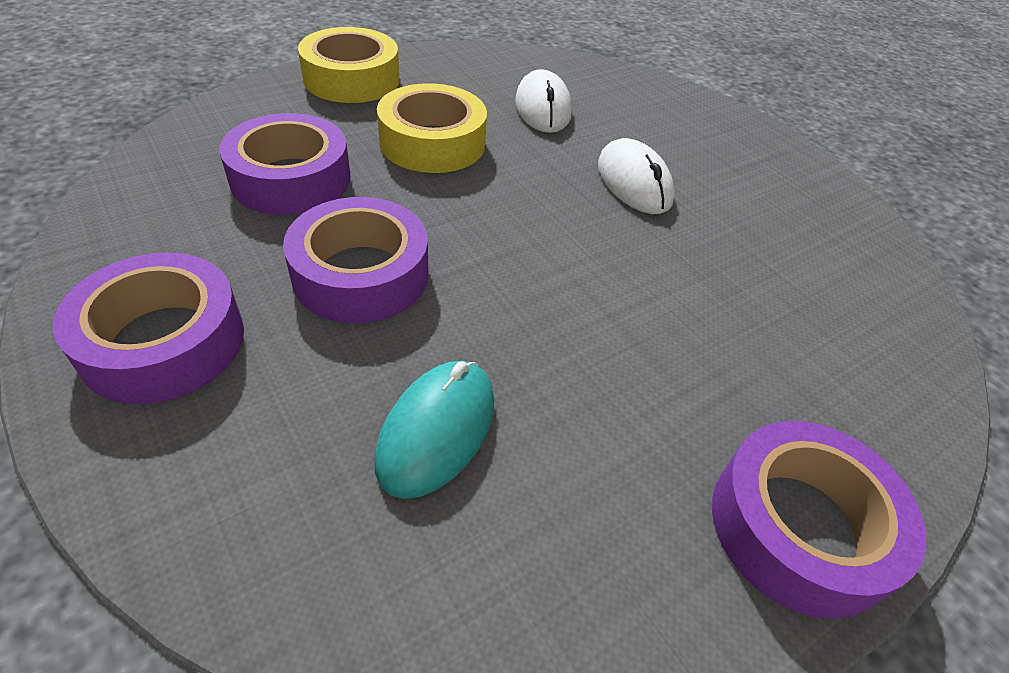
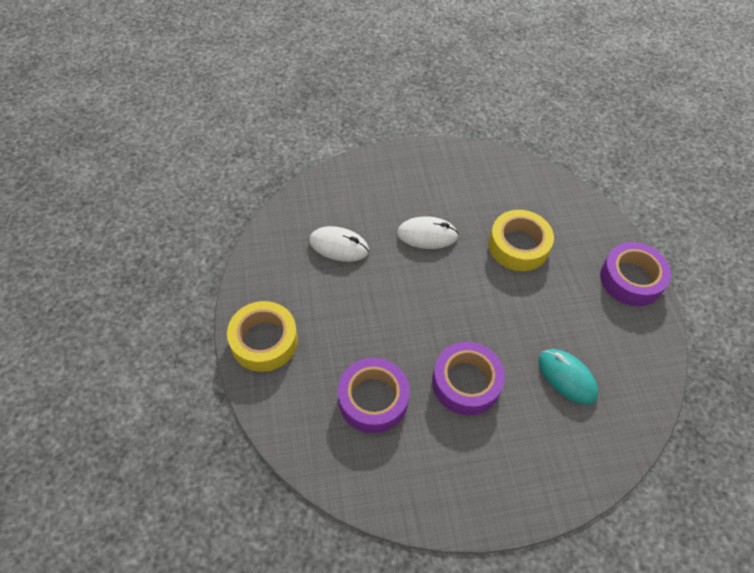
camera: 65 degrees left, 10 degrees up
(163, 341) = (491, 477): purple tape -> none
(432, 142) = (358, 316): yellow tape -> yellow tape (518, 246)

